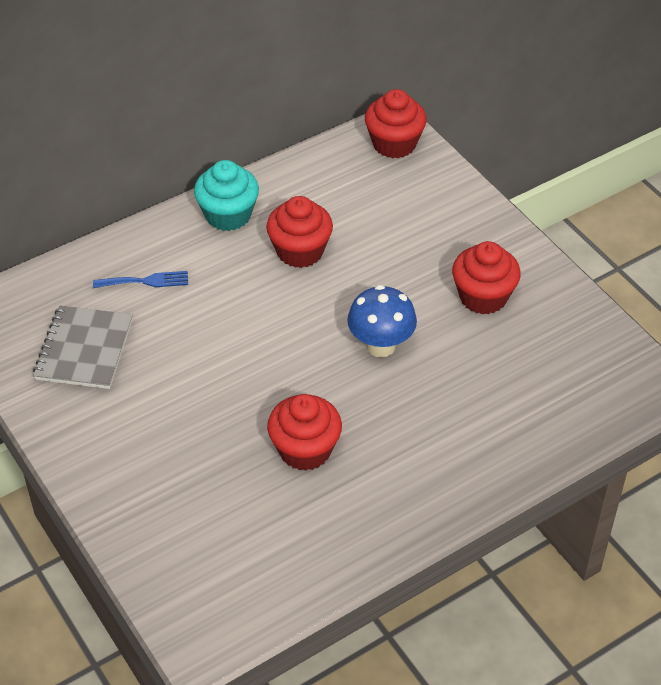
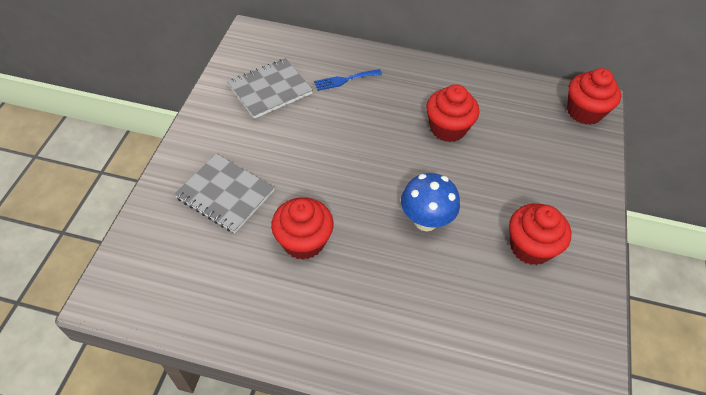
camera: 45 degrees right, 5 degrees up
(146, 281) = (345, 80): blue fork -> blue fork turned 120 degrees clockwise
(181, 475) = (225, 194): none -> grey notebook
(228, 215) = (432, 79): turquoise cupcake -> none

